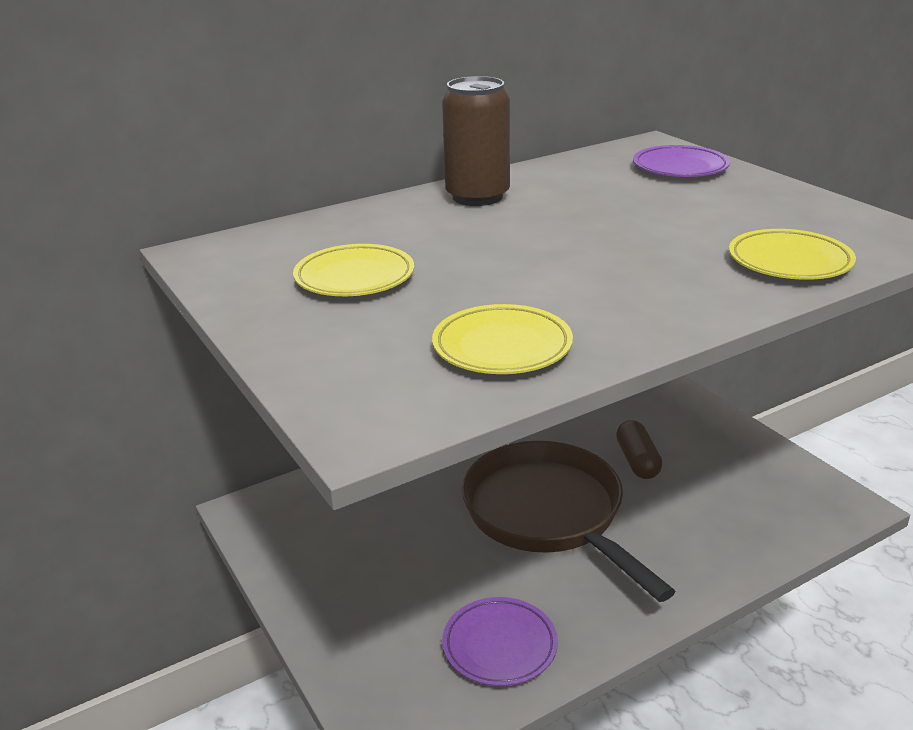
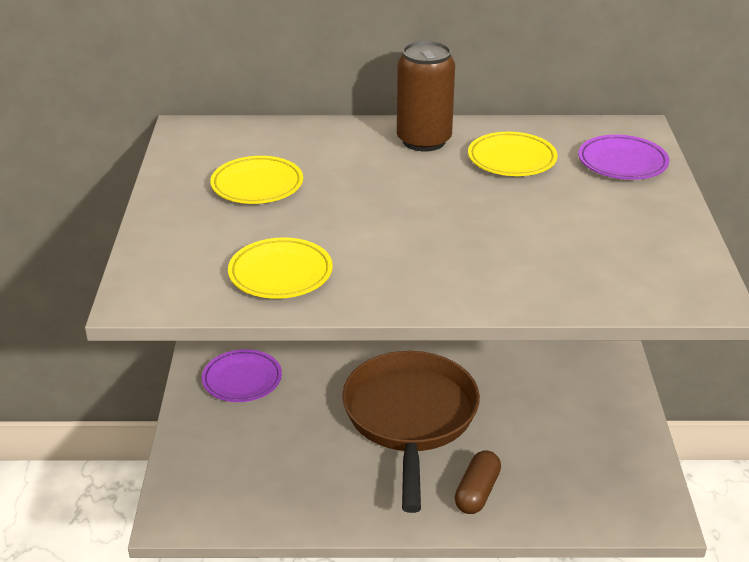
camera: 30 degrees right, 5 degrees up
(499, 646) = (288, 492): purple plate -> purple plate (242, 380)
(637, 461) = (521, 407): brown capsule -> brown capsule (477, 492)
(789, 262) = (571, 282): yellow plate -> yellow plate (512, 159)

